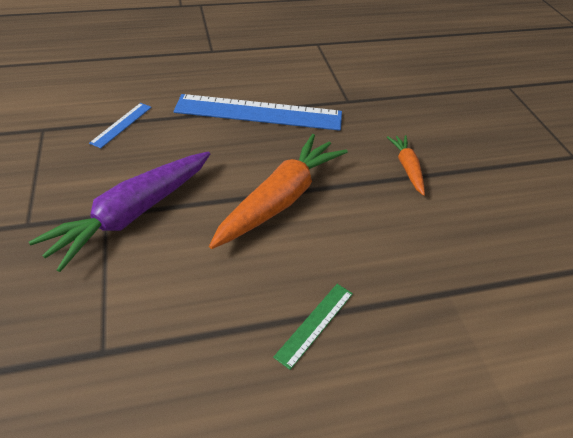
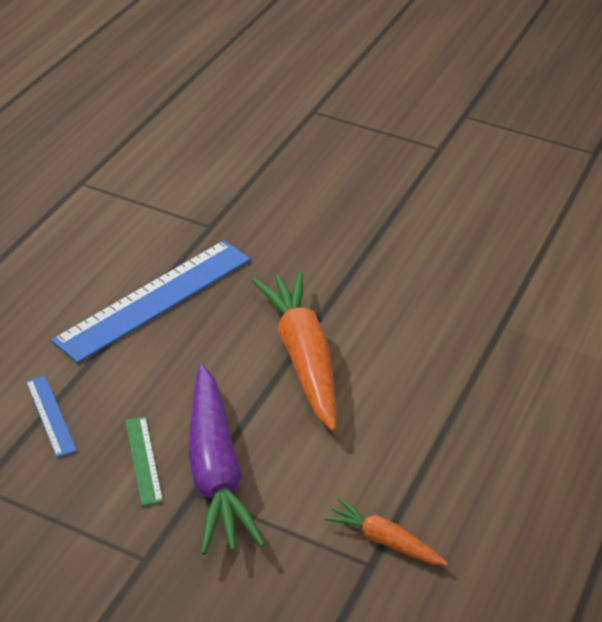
camera: 50 degrees left, 5 degrees down
(315, 324) = (462, 418): green ruler -> green ruler (143, 460)
(407, 168) = (349, 253): orange carrot -> orange carrot (384, 541)

